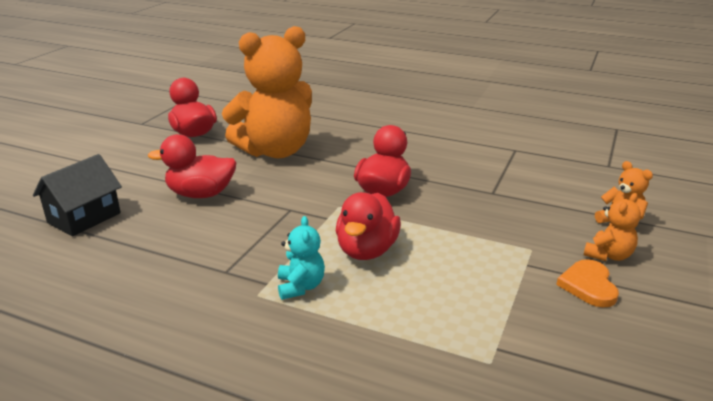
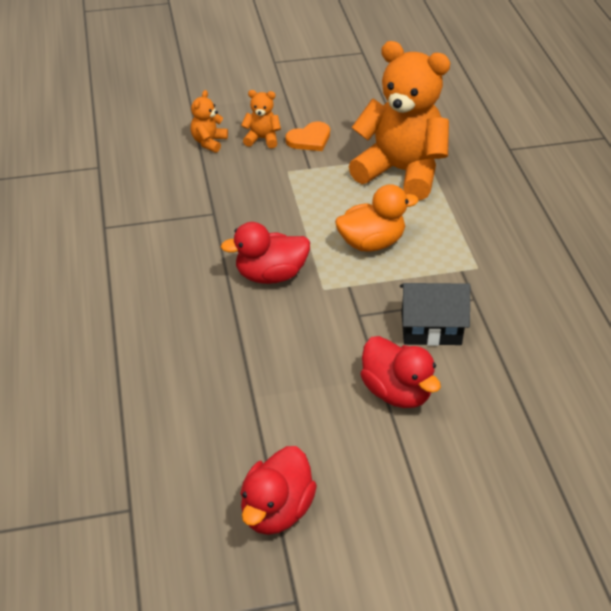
camera: 125 degrees left, 15 degrees up
(84, 218) = (517, 444): black house -> black house (431, 328)
(275, 151) = (256, 397): orange teddy bear -> orange teddy bear (401, 171)
(300, 287) = (447, 252): turquoise teddy bear -> none
(367, 250) = (371, 243): red duck -> orange duck

